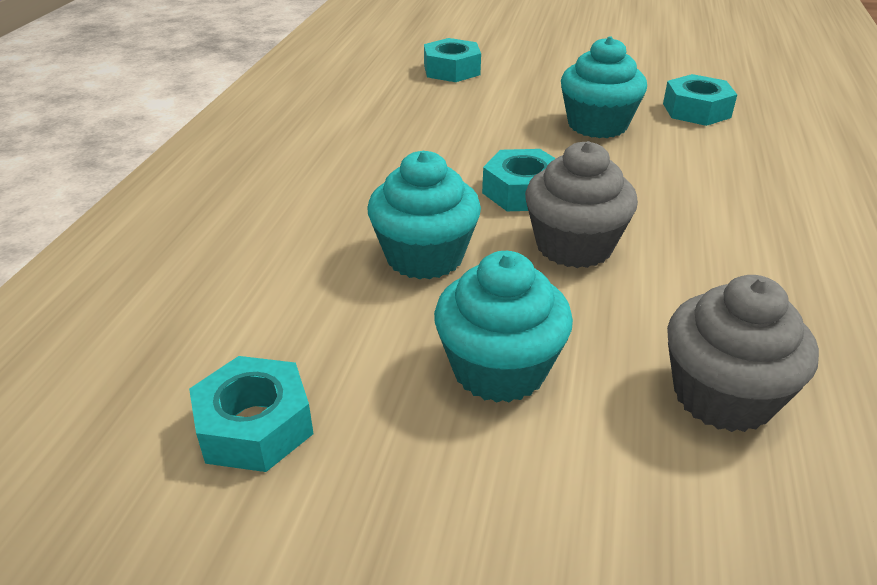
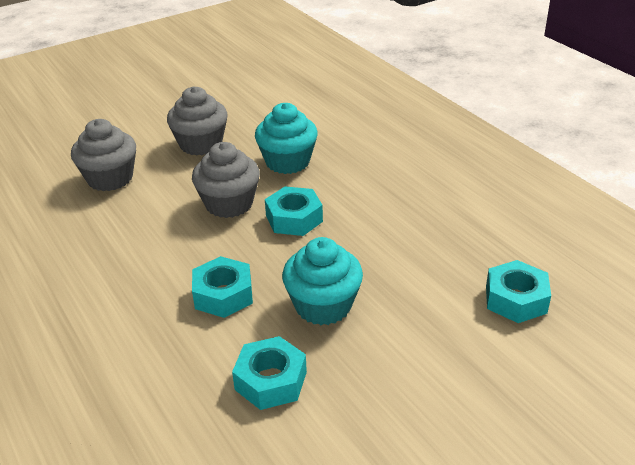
camera: 135 degrees right, 0 degrees up
(255, 426) = (255, 96): turquoise nut -> turquoise nut (223, 295)
(499, 369) = (201, 144): turquoise cupcake -> grey cupcake

